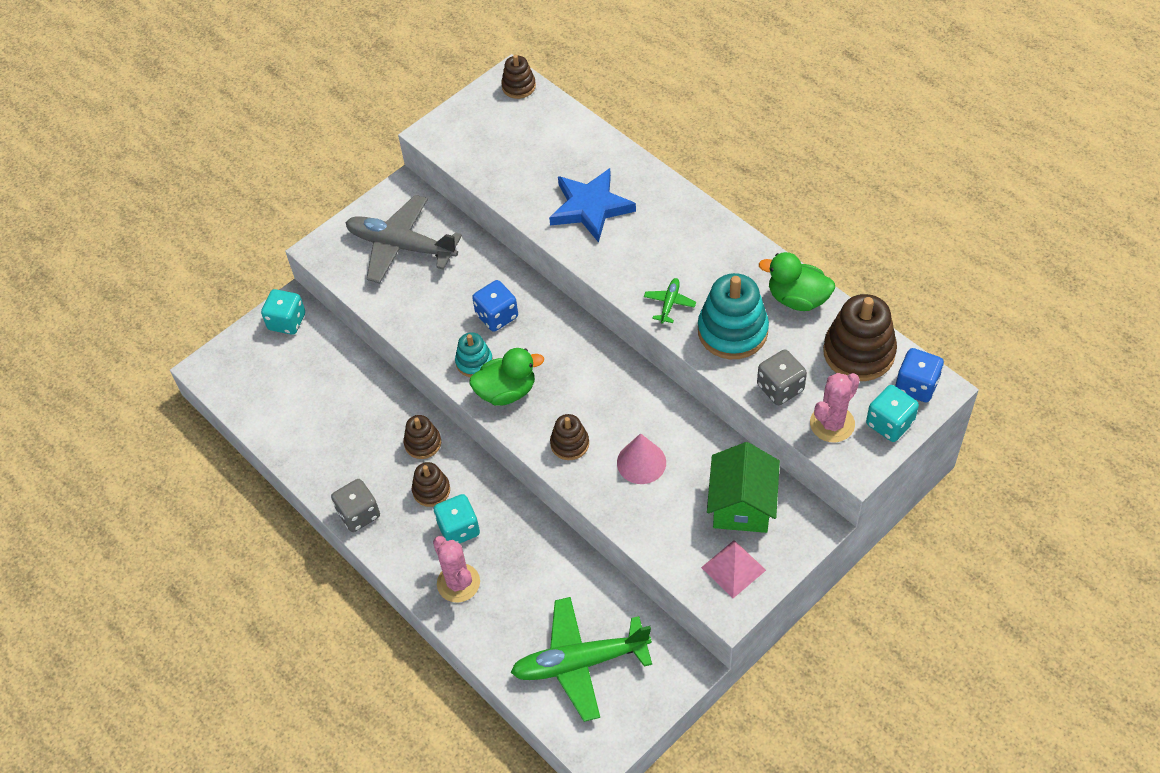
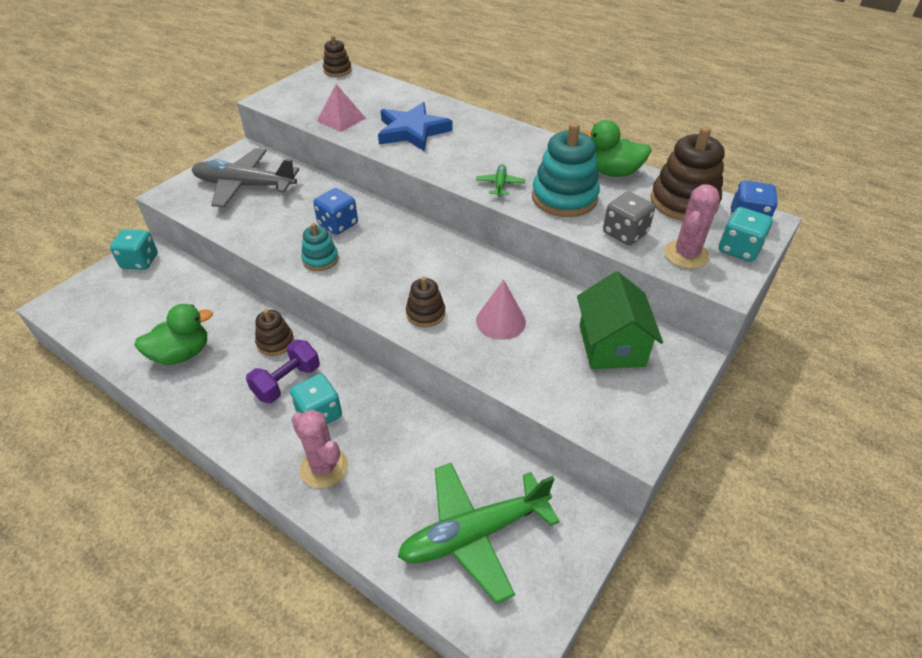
camera: 15 degrees left, 10 degrees down
(359, 514) = (210, 413): grey dice -> none
(431, 490) = (287, 382): brown stacking toy -> purple dumbbell
(506, 391) = (355, 278): green duck -> green duck (182, 354)
(733, 569) = (625, 404): pink pyramid -> pink pyramid (341, 119)

